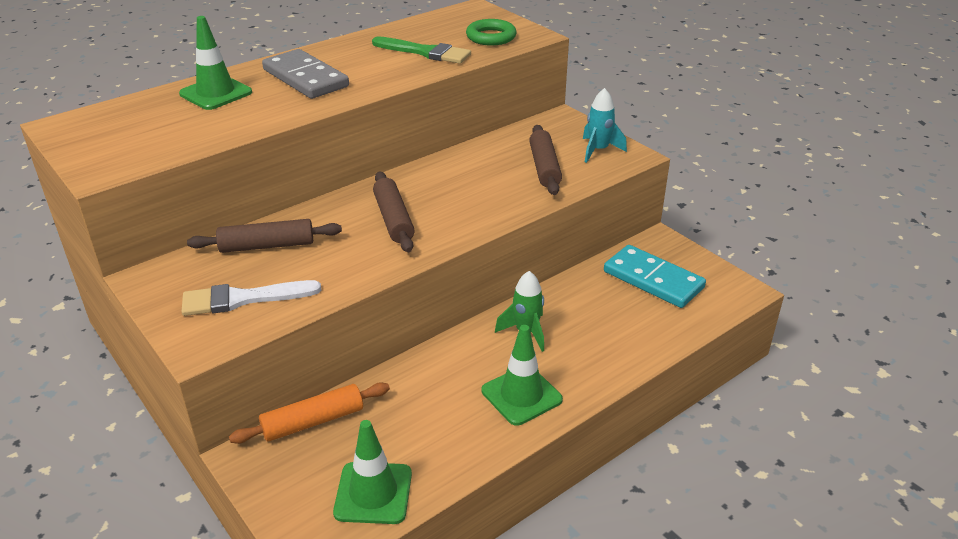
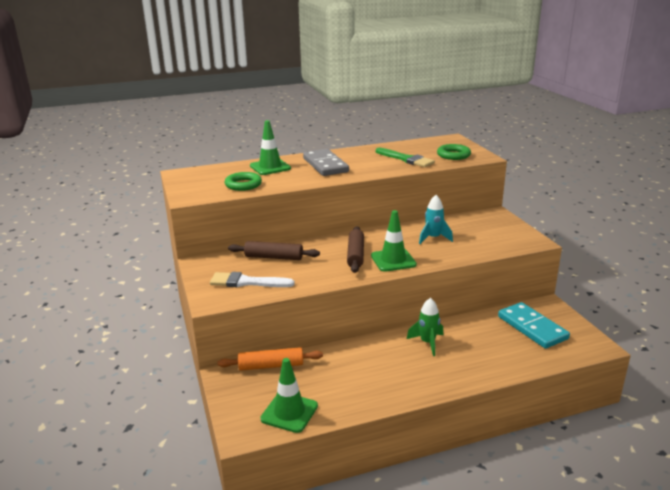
camera: 20 degrees right, 10 degrees down
(186, 133) = (243, 185): none -> green ring
(521, 395) = (408, 378): green traffic cone -> green traffic cone (393, 260)
(544, 167) = (468, 240): brown rolling pin -> none
(598, 150) = (511, 235): turquoise rocket -> turquoise rocket (433, 238)

